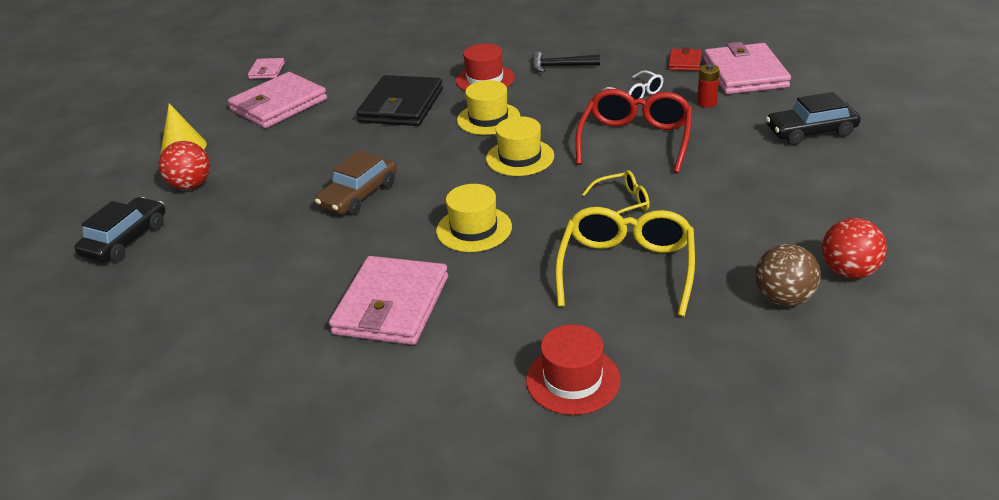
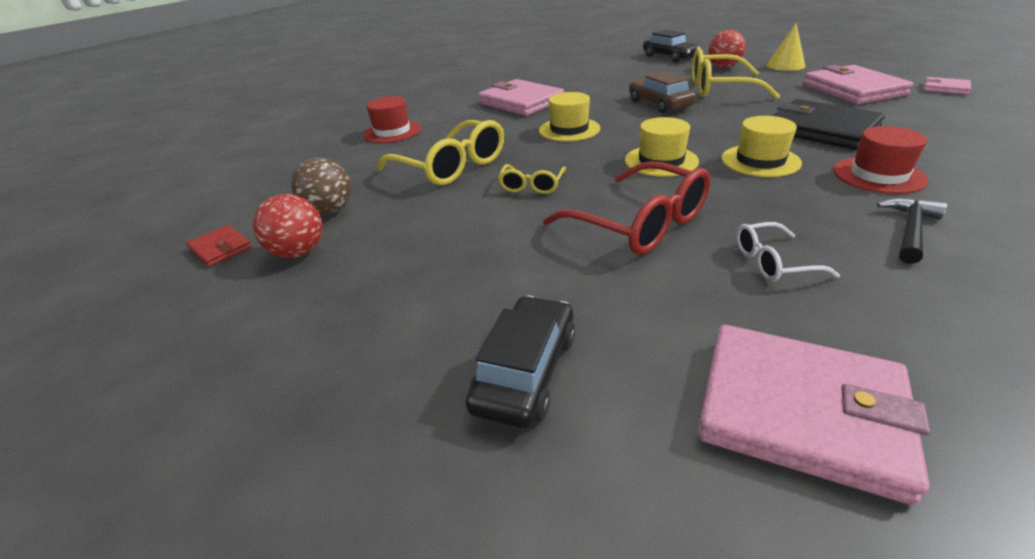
camera: 120 degrees right, 0 degrees up
(288, 170) = (720, 88): none -> yellow glasses
(684, 62) = (892, 355): red wallet -> red wallet (221, 248)
(707, 103) = (700, 311): red battery -> none

